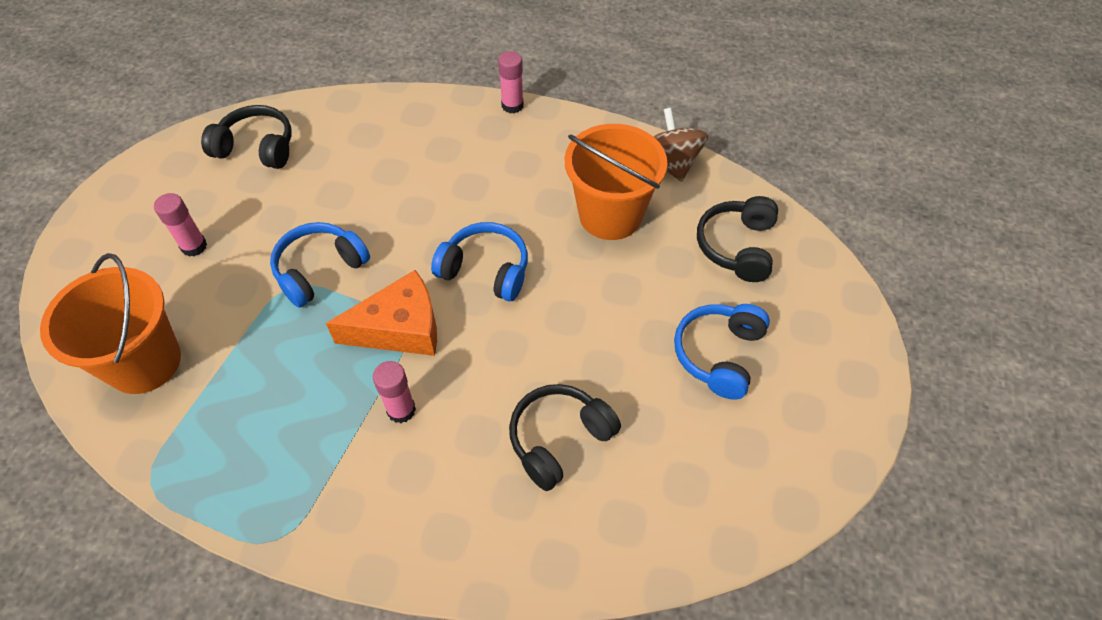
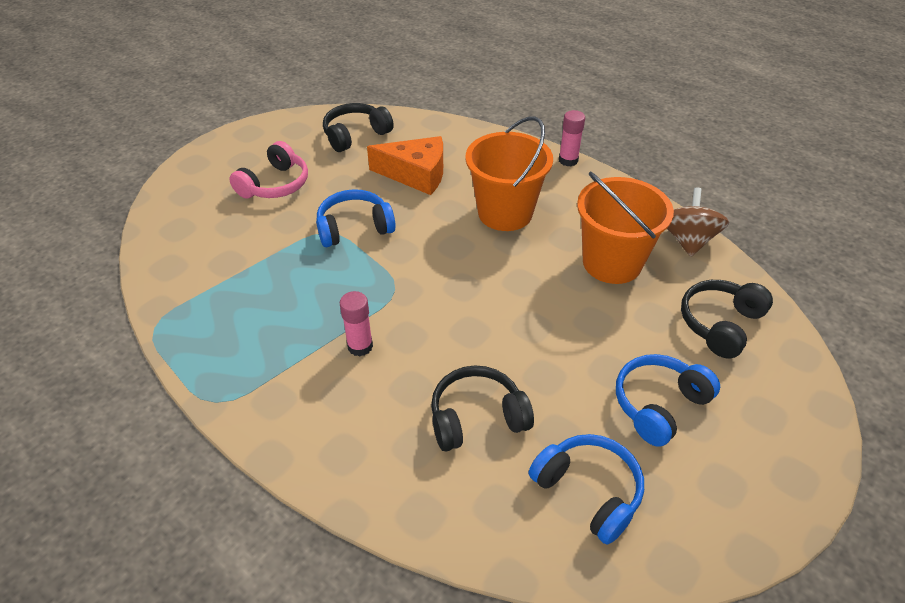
camera: 25 degrees right, 10 degrees down
(144, 362) = (198, 247): orange bucket -> orange bucket (505, 213)
(194, 246) = (275, 184): pink glue stick -> pink headphones
(257, 148) = (355, 135): black headphones -> black headphones turned 75 degrees counterclockwise
(400, 328) = (392, 288): orange cheese -> orange cheese (416, 174)
(485, 270) = (483, 269): blue headphones -> blue headphones (588, 491)

